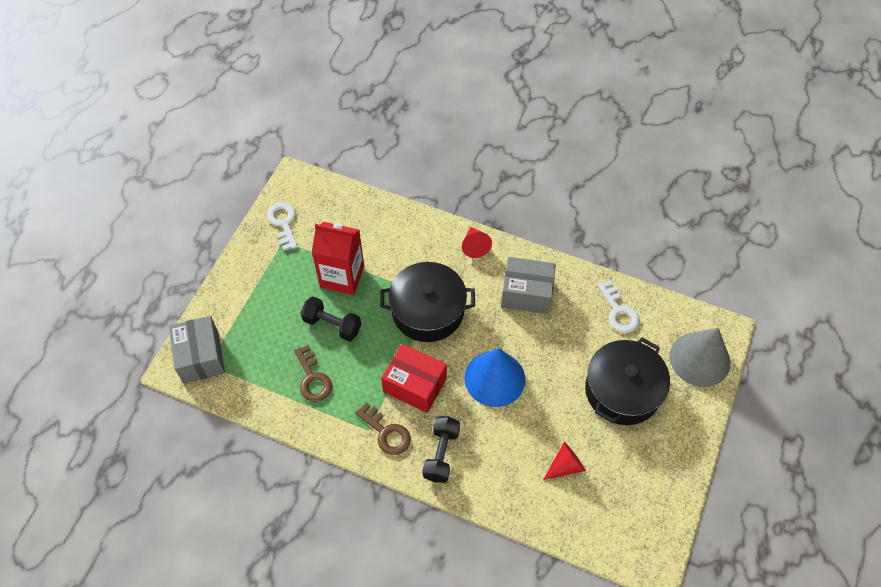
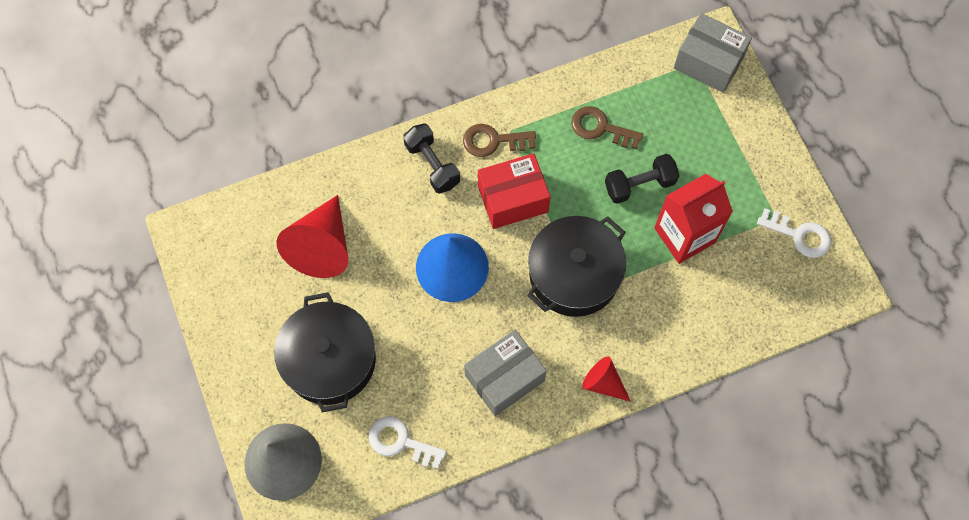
camera: 135 degrees right, 10 degrees up
(565, 466) = (322, 246): red cone -> red cone, size x1.85

